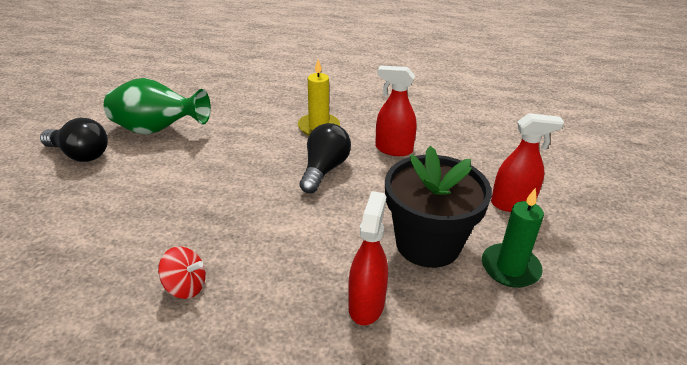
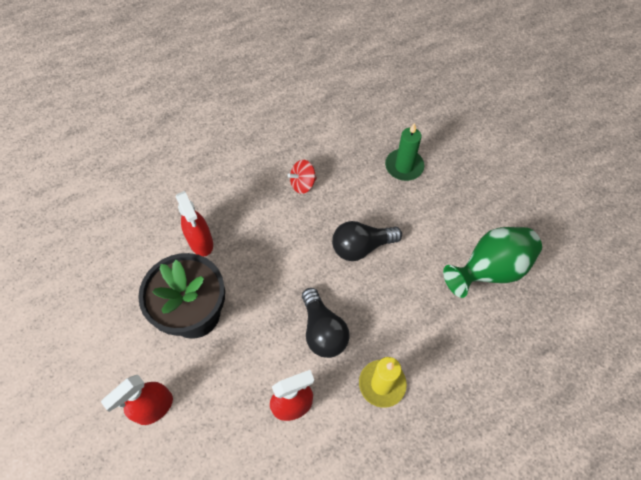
camera: 140 degrees right, 25 degrees up
(80, 154) = (495, 208): black light bulb -> black light bulb (361, 247)
(510, 268) = (130, 333): green candle -> green candle (404, 166)

